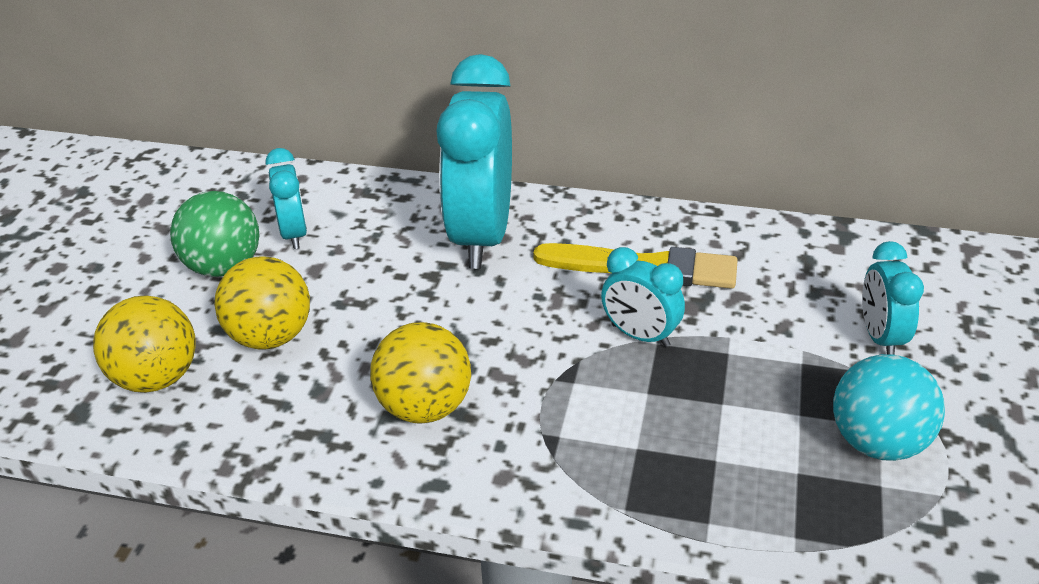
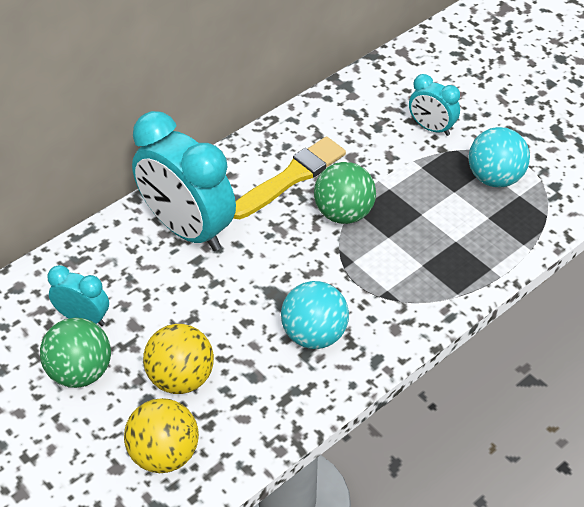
camera: 55 degrees left, 10 degrees up
(424, 407) = (314, 334): yellow ball -> turquoise ball
(640, 335) = (343, 213): turquoise clock -> green ball

